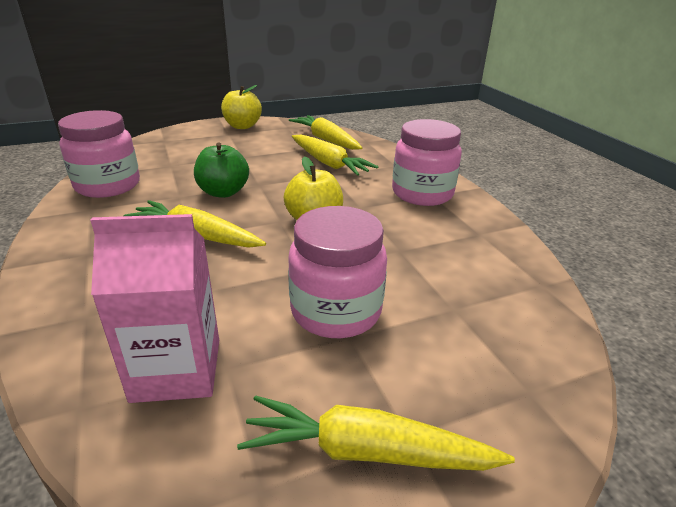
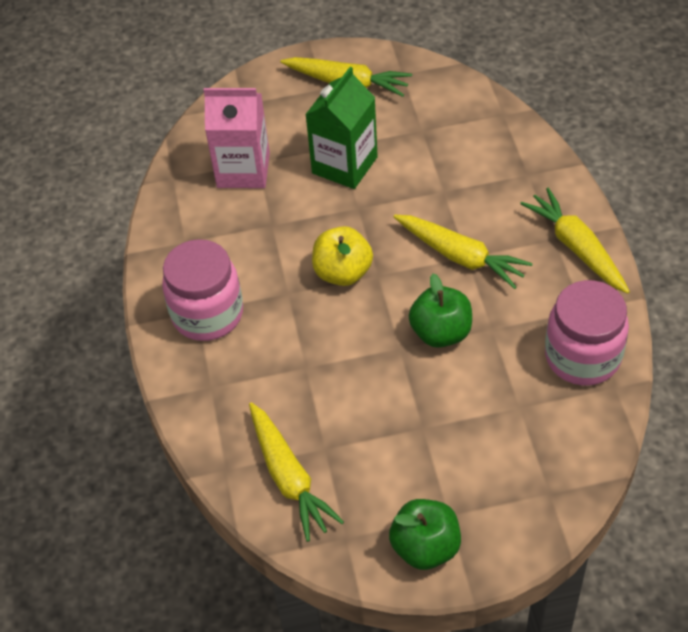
camera: 165 degrees left, 20 degrees up
(177, 369) = (452, 131): pink carton -> pink carton (243, 170)
(242, 126) = (425, 547): yellow apple -> green apple
(329, 163) = (301, 397): yellow carrot -> yellow carrot (576, 248)
(336, 311) = (344, 165): pink jar -> green carton

